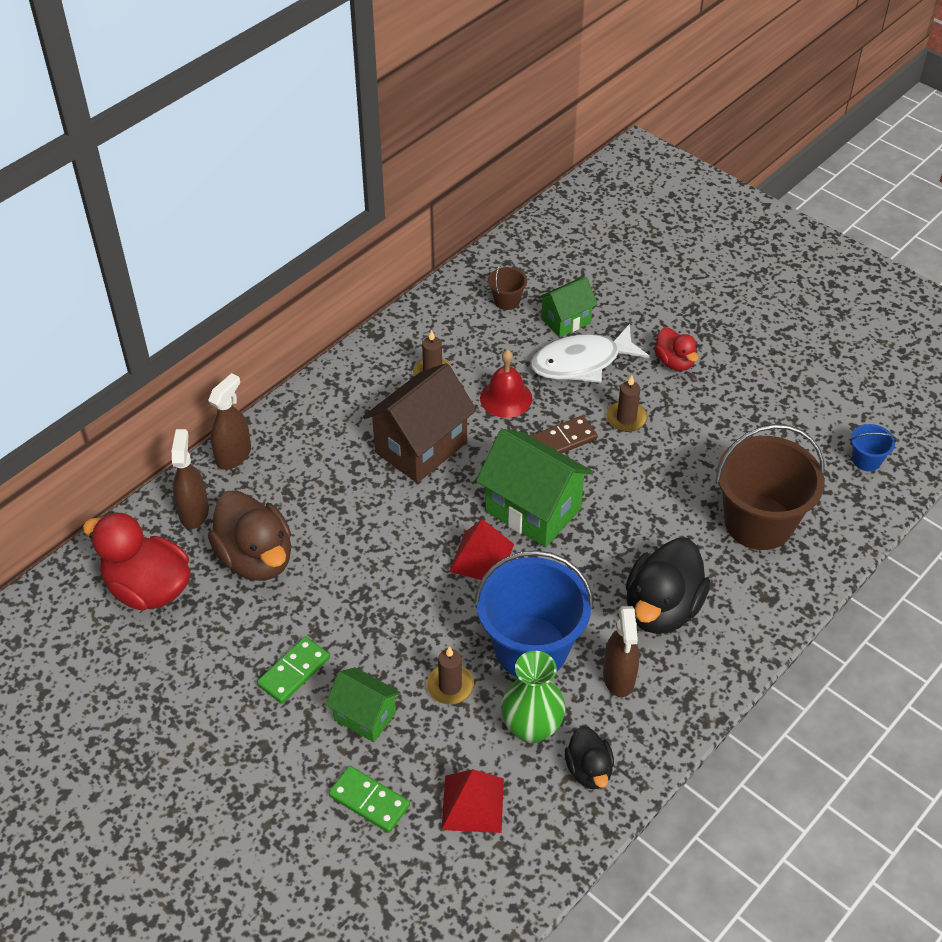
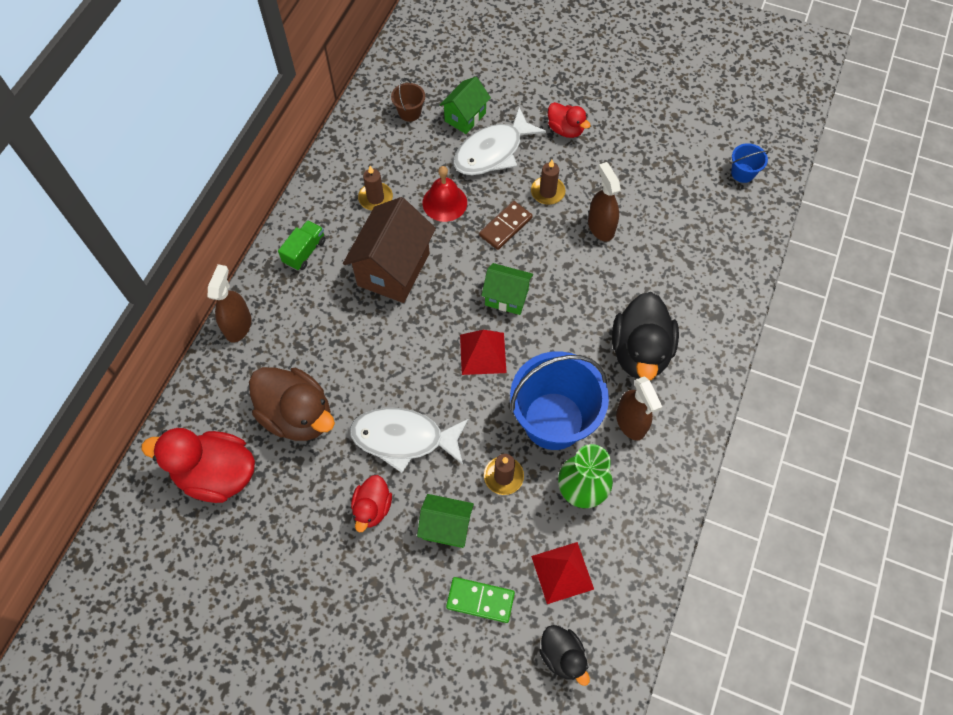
camera: 20 degrees left, 15 degrees up
(194, 512) = (226, 390): brown spray bottle -> brown spray bottle (600, 227)
(294, 672) = (372, 508): green domino -> red duck
(334, 404) = (305, 252): none -> green truck
(358, 615) = (404, 438): none -> white fish
(533, 510) = (506, 297): green house -> green house, size x0.58
(589, 770) = (639, 510): black duck -> black duck (562, 656)
(758, 522) = (683, 252): brown bucket -> none

